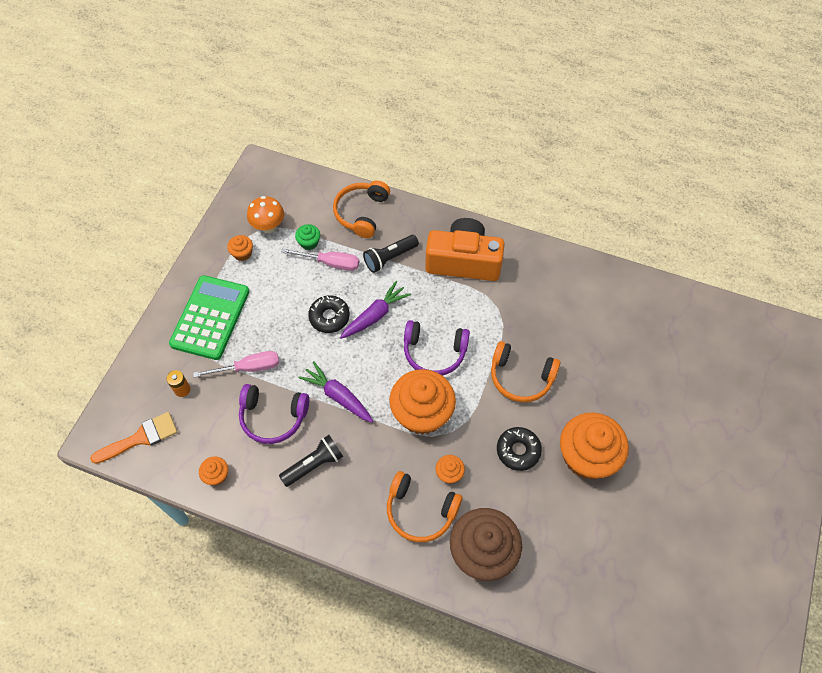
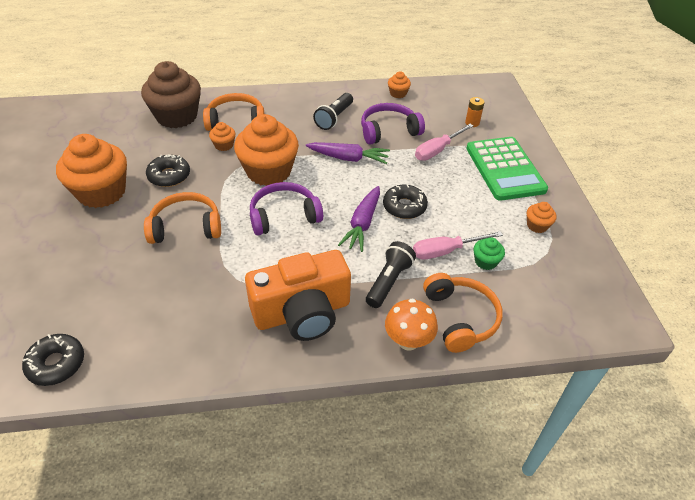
camera: 150 degrees right, 15 degrees down
(141, 438) = (469, 93): orange brush -> none
(268, 226) = (541, 260): orange mushroom -> orange mushroom (408, 341)
(639, 295) = (56, 364): none -> black donut

